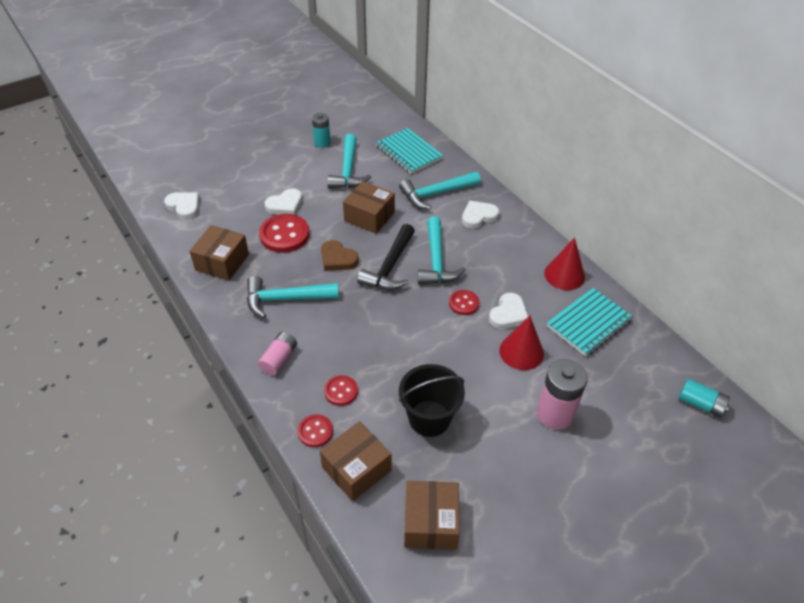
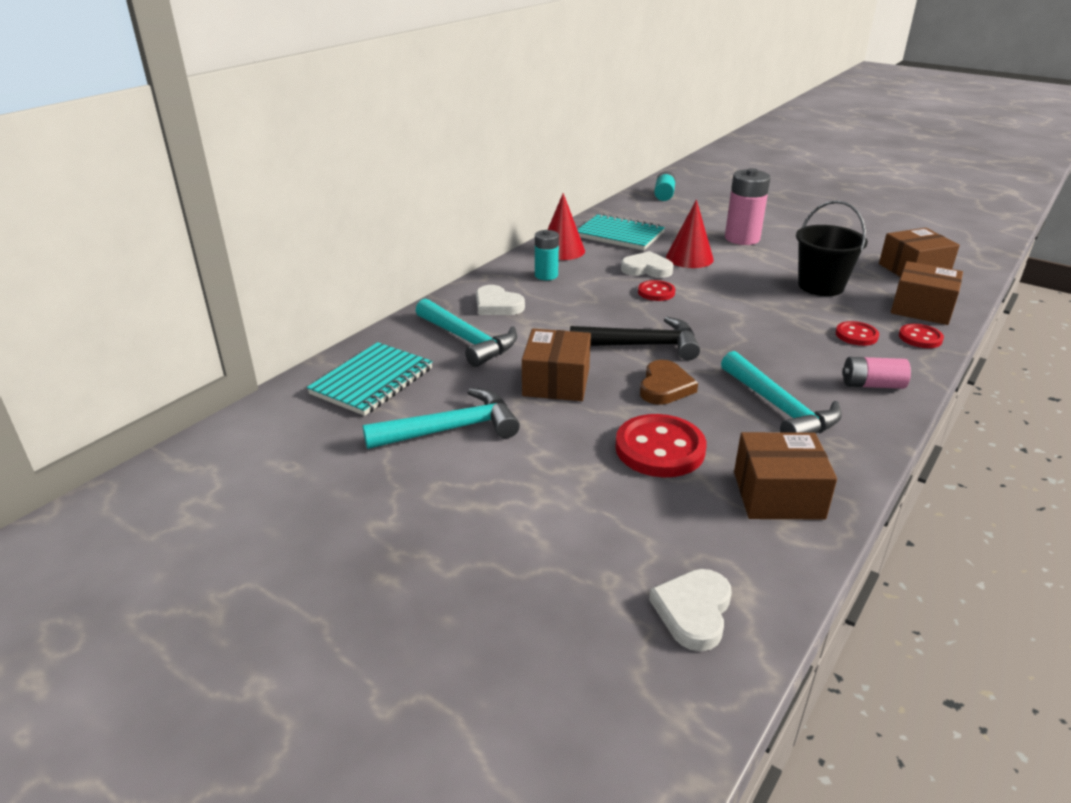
camera: 110 degrees left, 15 degrees down
(285, 205) = (588, 471): white heart -> none
(322, 143) = (376, 482): turquoise battery -> turquoise battery (546, 275)
(436, 260) = (602, 318): turquoise hammer -> none

